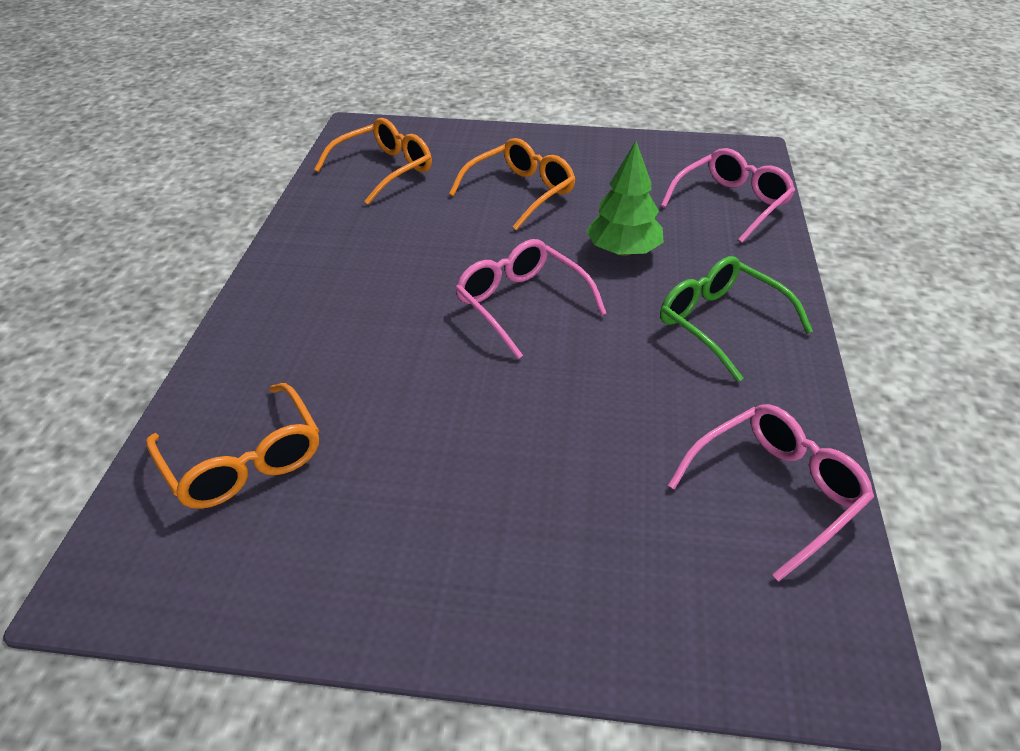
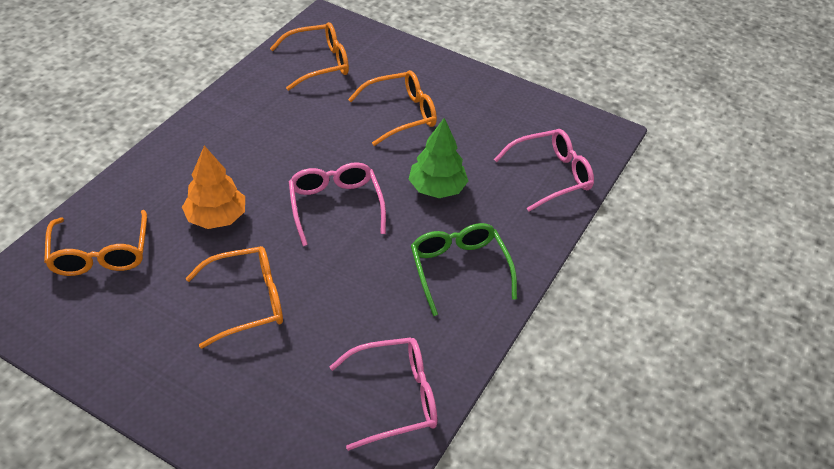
camera: 20 degrees right, 5 degrees up
(379, 364) = (216, 217): none -> orange tree
(496, 448) = (247, 301): none -> orange glasses

